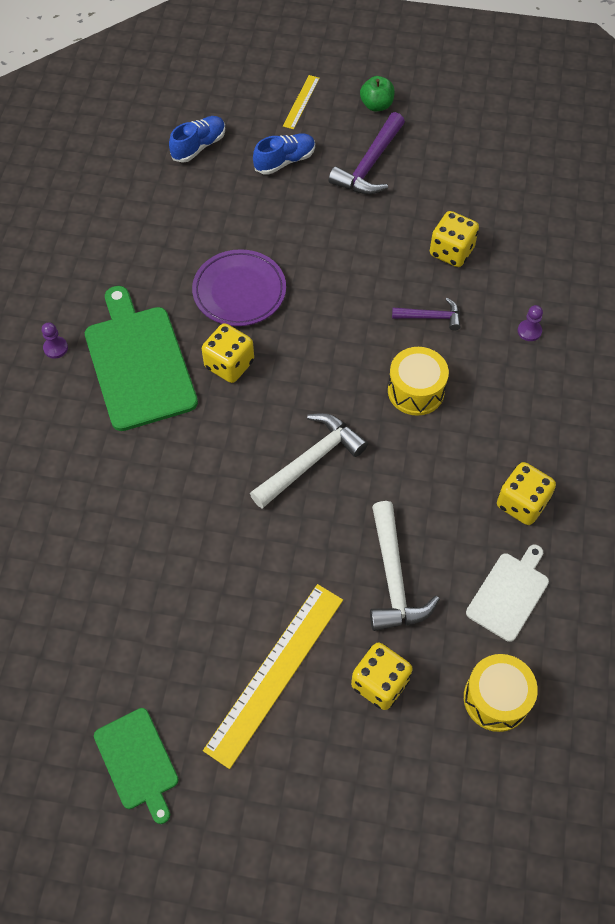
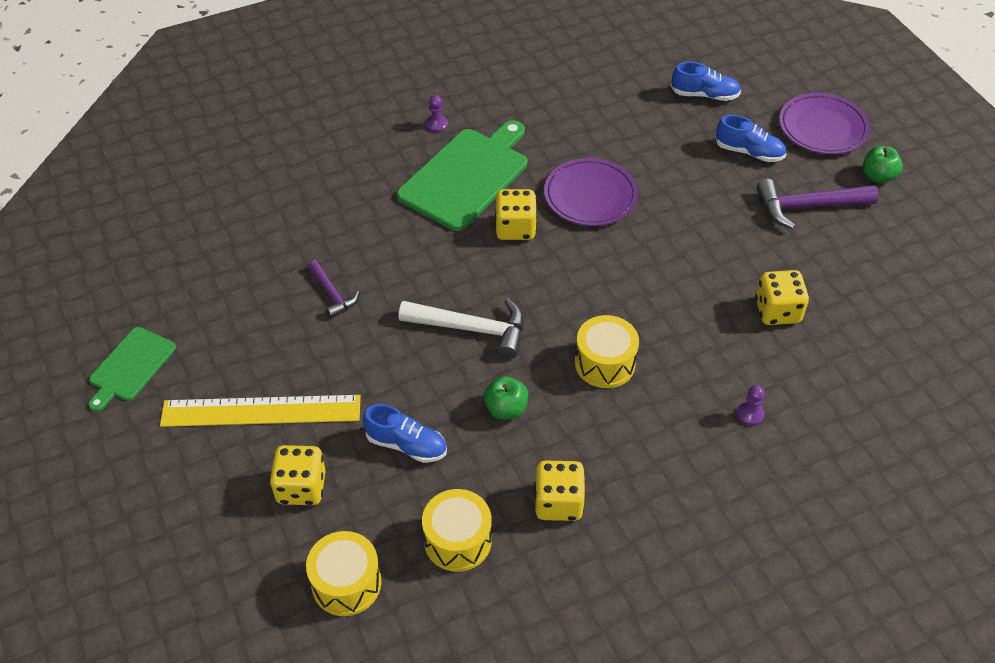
camera: 55 degrees right, 10 degrees down
(301, 102) = (822, 128): yellow ruler -> purple plate
(393, 578) = (406, 445): white hammer -> blue shoe
(410, 485) = (506, 409): none -> green apple
(430, 317) = (691, 333): purple hammer -> purple hammer (332, 294)
(509, 593) = (457, 540): white cutting board -> yellow drum

